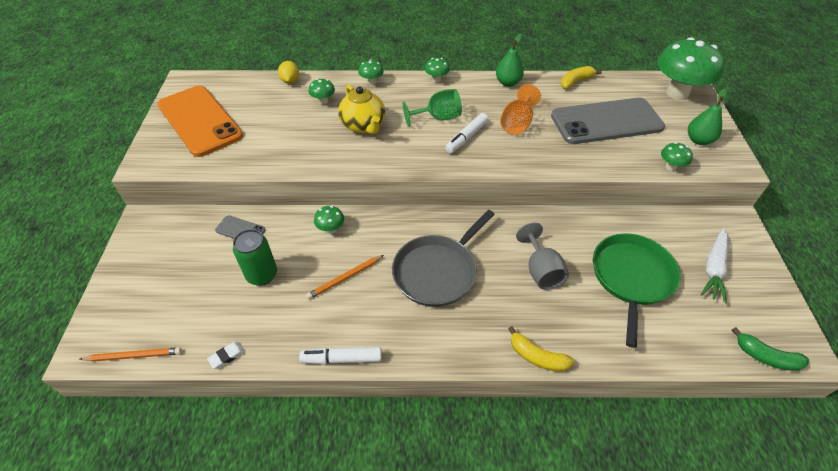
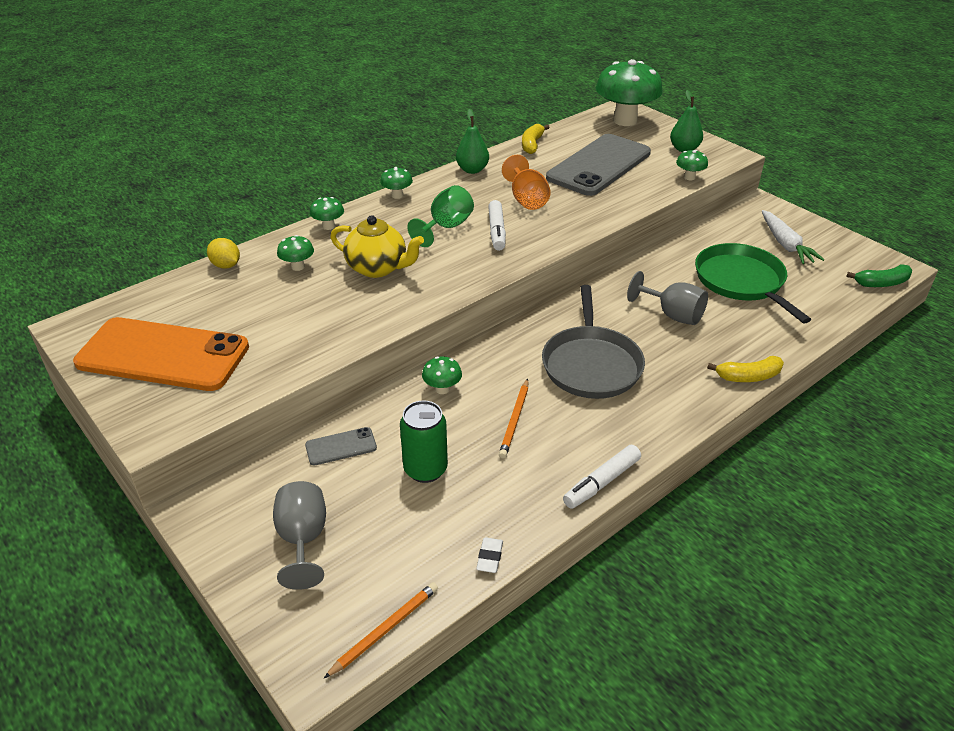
camera: 40 degrees left, 10 degrees down
(162, 273) = (303, 539): none -> grey goblet

